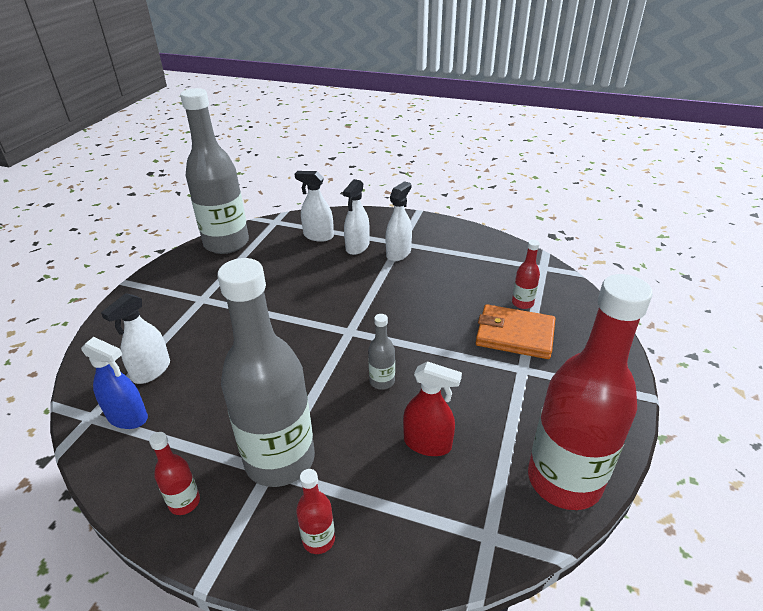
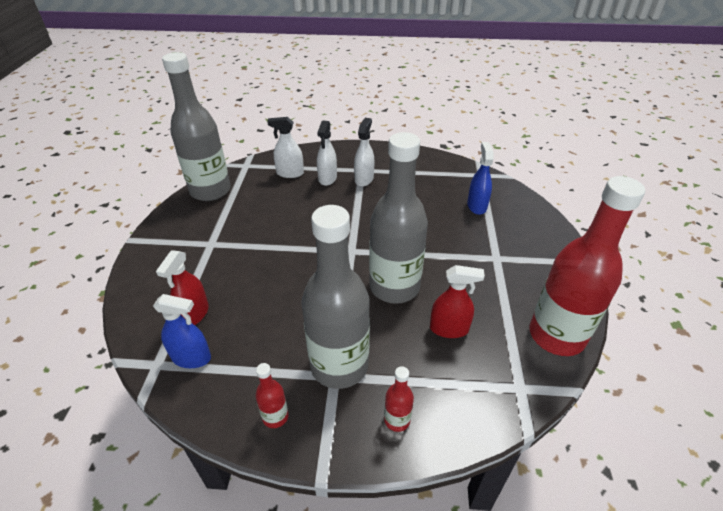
camera: 15 degrees left, 5 degrees up
(151, 371) = (194, 314): white spray bottle -> red spray bottle
(382, 381) = (394, 287): grey bottle -> grey bottle, size x2.42
(514, 334) = (480, 232): orange wallet -> none
(522, 303) = (476, 206): red bottle -> blue spray bottle

